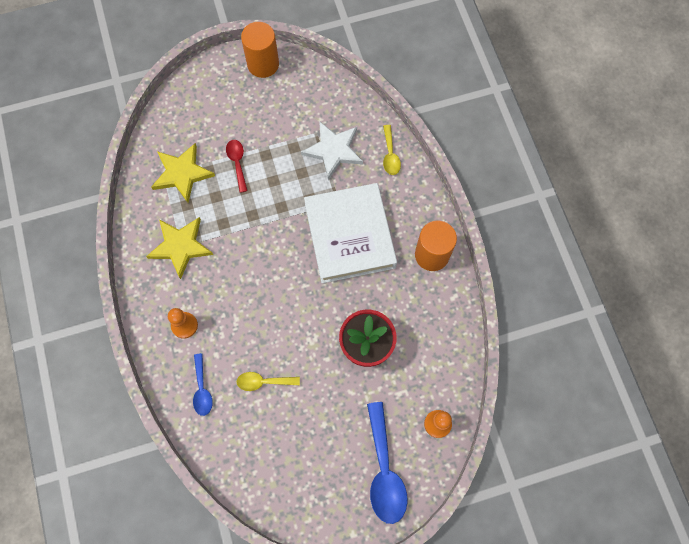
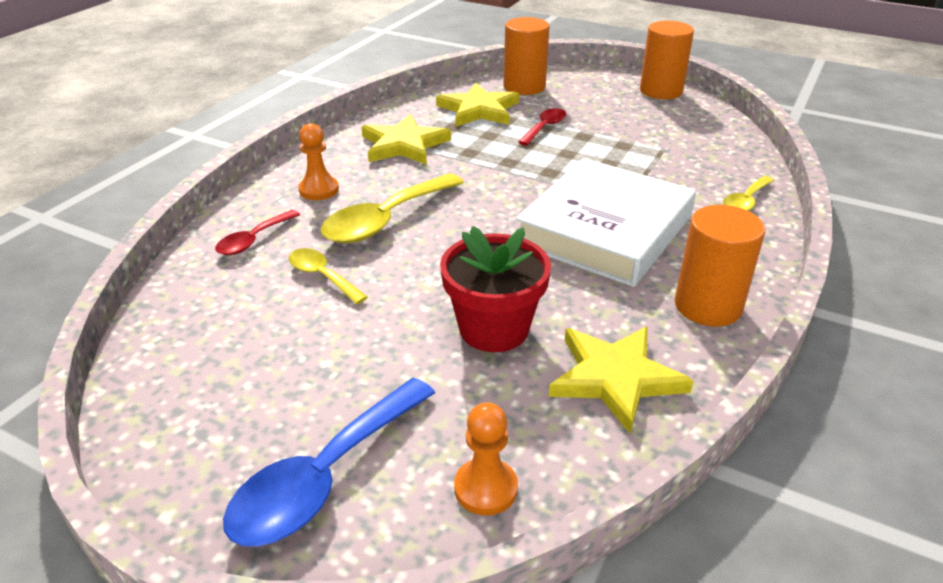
camera: 45 degrees right, 35 degrees down
(181, 123) = (524, 87): none -> orange cylinder
(202, 389) = (253, 240): blue spoon -> red spoon
(245, 318) = (385, 220): none -> yellow spoon
(333, 150) = (670, 167): white star -> none
(433, 331) = (615, 378): none -> yellow star

